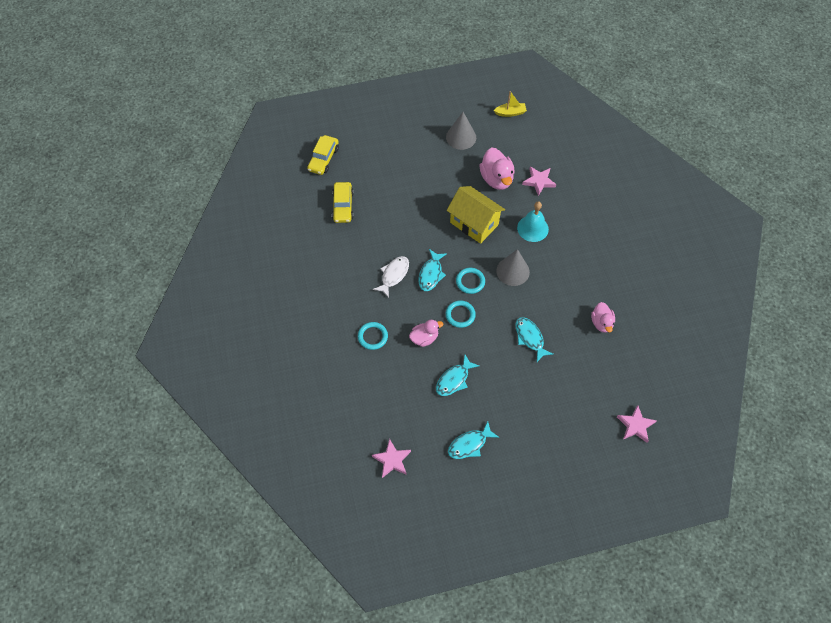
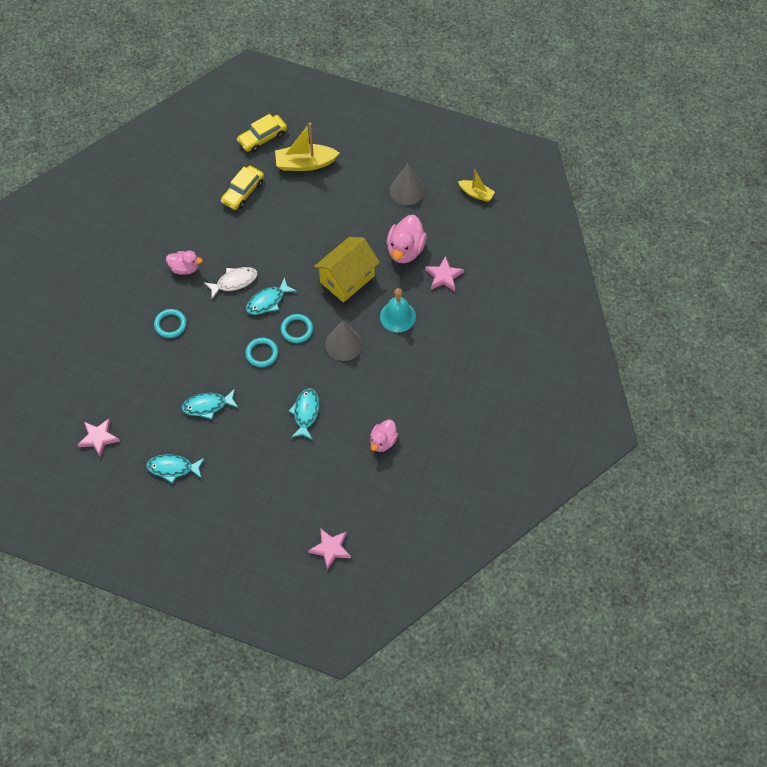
camera: 35 degrees right, 0 degrees up
(371, 159) = (305, 163): none -> yellow boat
(424, 338) = (213, 354): pink duck -> pink duck (184, 268)
(474, 223) = (347, 279): yellow house -> yellow house turned 60 degrees clockwise

